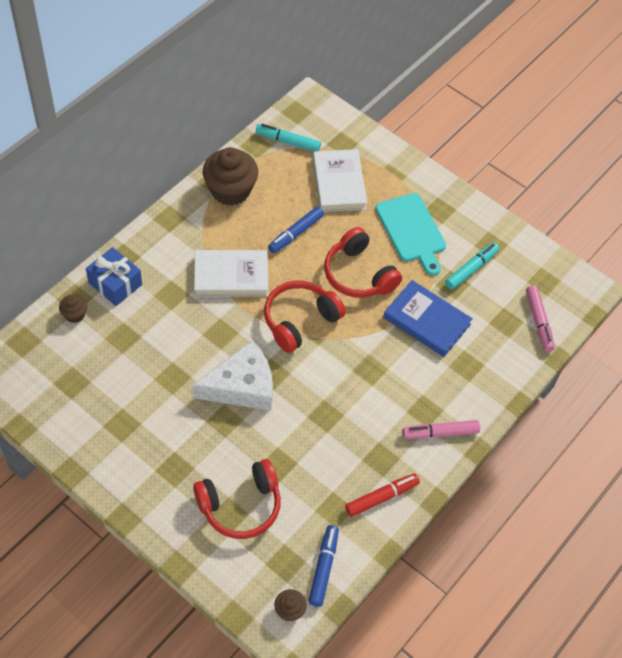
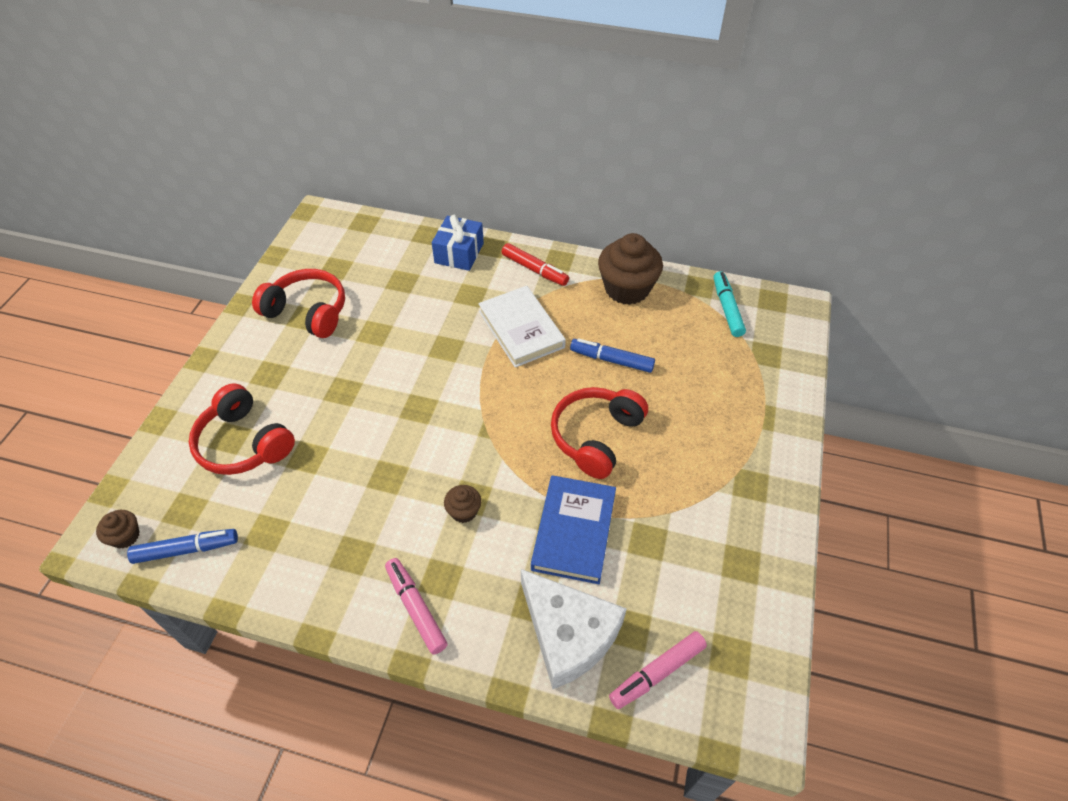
camera: 70 degrees right, 5 degrees down
(74, 314) = (409, 241): brown cupcake -> brown cupcake (464, 511)
(242, 386) = (390, 389): white cheese -> white cheese (568, 634)
(300, 320) = (500, 406): red headphones -> red headphones (308, 312)
(339, 183) = (708, 371): white book -> none
(382, 497) = (298, 575): red marker -> red marker (534, 270)
(411, 231) = (696, 466): turquoise cutting board -> none
(471, 269) = (685, 554): turquoise marker -> none

